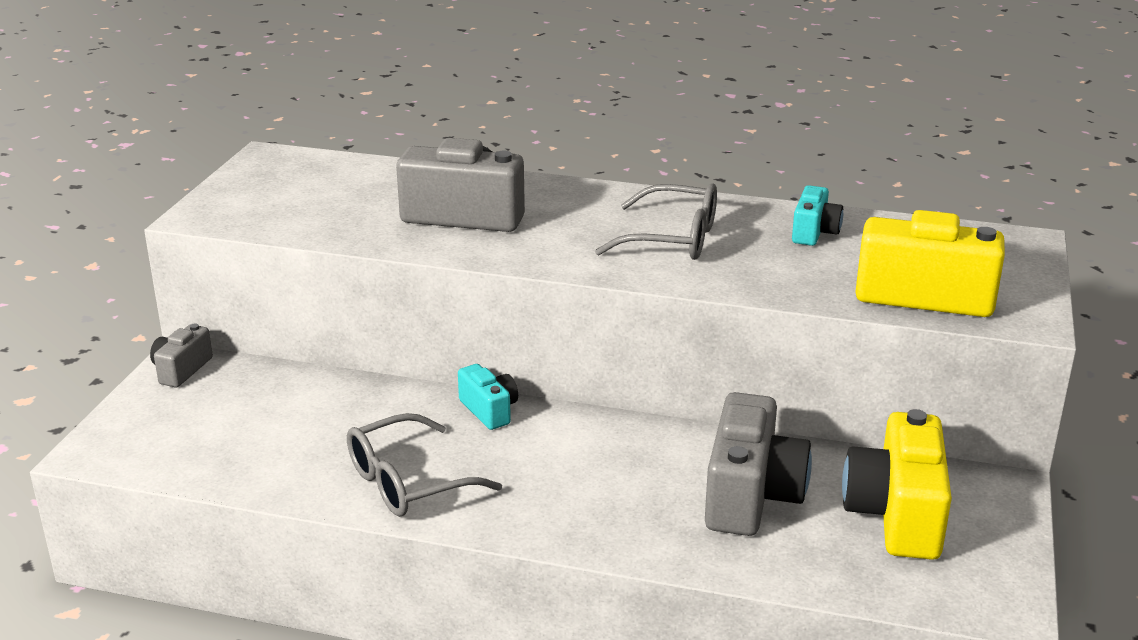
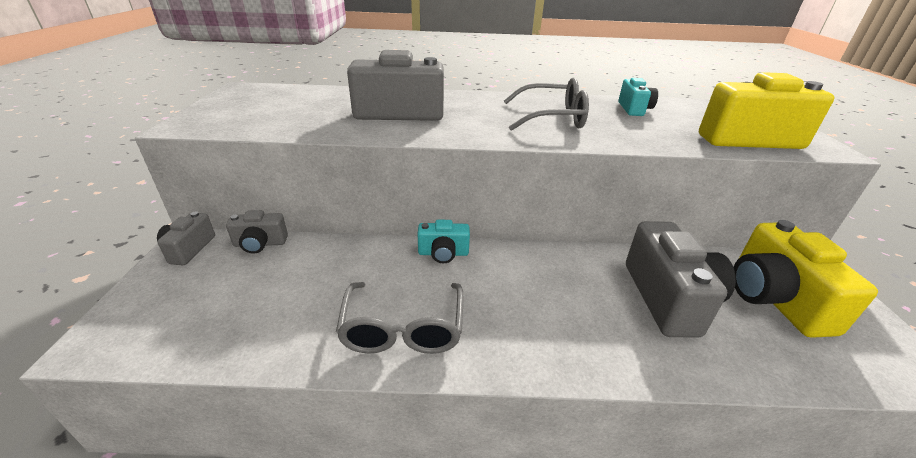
camera: 15 degrees left, 5 degrees up
(264, 373) = (260, 244): none -> grey camera
(407, 482) = (403, 329): grey glasses -> grey glasses turned 45 degrees counterclockwise
(489, 410) = (443, 253): turquoise camera -> turquoise camera turned 135 degrees clockwise

